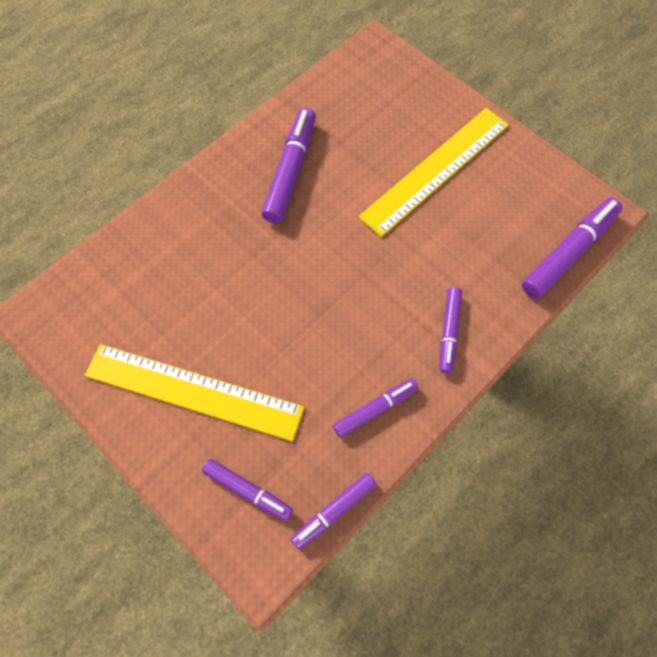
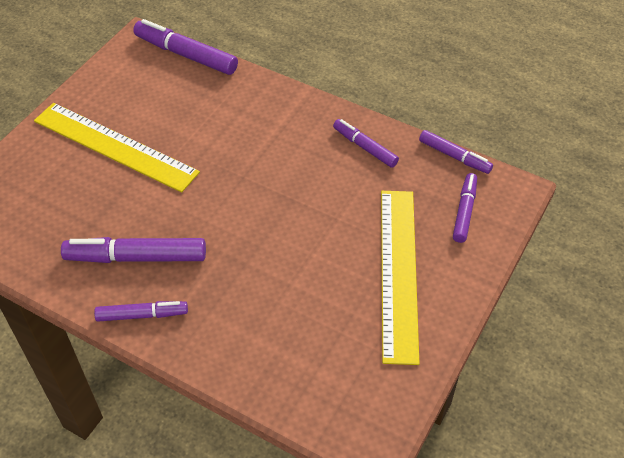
camera: 105 degrees left, 15 degrees down
(449, 332) = (281, 114): purple marker -> purple marker (142, 315)

